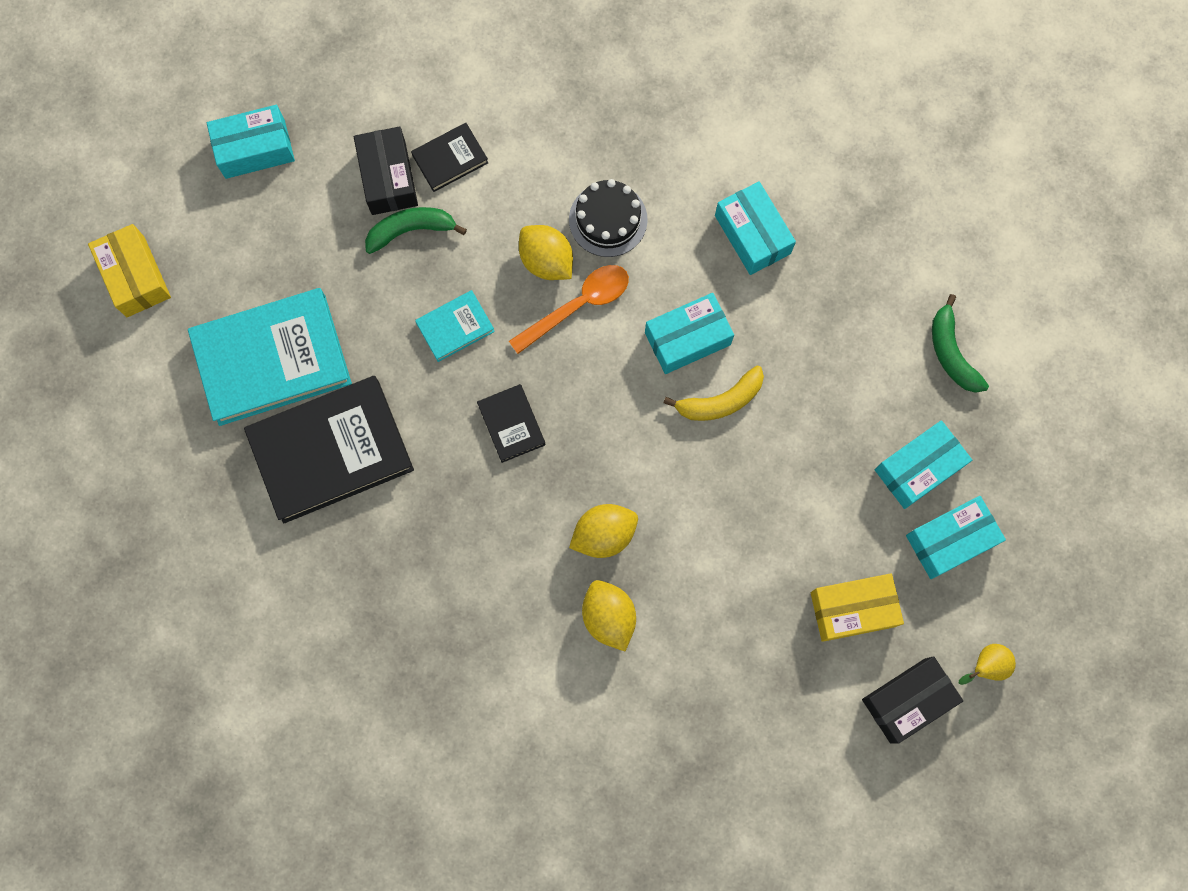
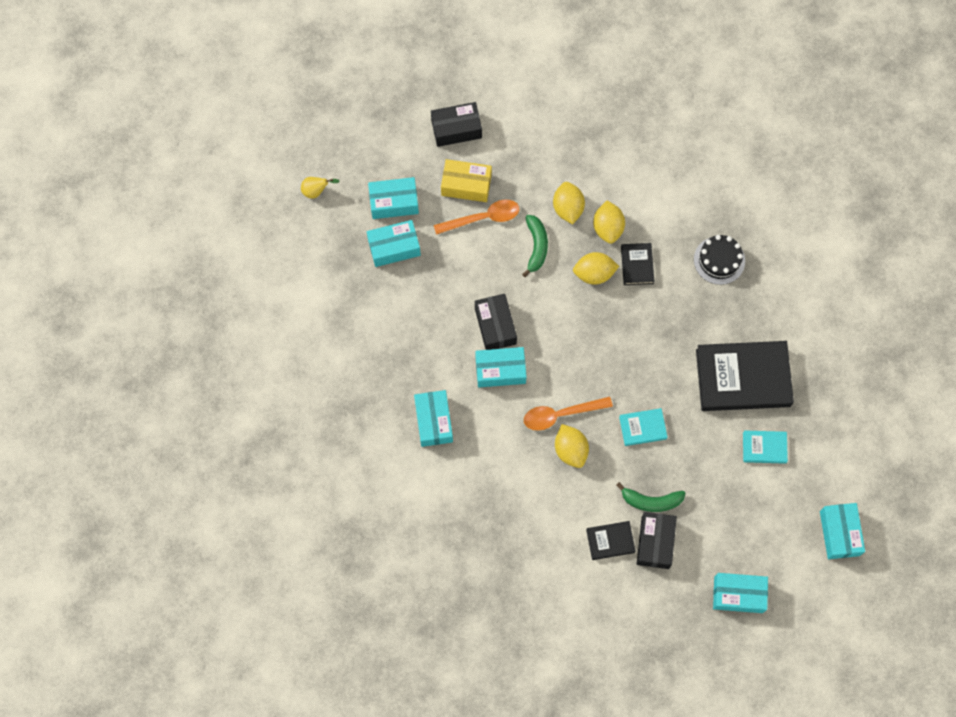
camera: 160 degrees left, 5 degrees down
(135, 276) = (839, 533): yellow box -> turquoise box
(272, 359) = (764, 447): turquoise book -> turquoise book, size x0.47
(511, 424) = (627, 356): black book -> black book (637, 265)
(608, 219) = (521, 463): black cake -> black cake (719, 260)
(682, 627) = (568, 208): none -> yellow lemon
(720, 401) = (495, 326): yellow banana -> black box
(805, 563) = (483, 218): none -> orange spoon
(951, 352) = (343, 306): green banana -> green banana (536, 246)
(985, 666) = (405, 131): yellow pear -> yellow pear (316, 191)

